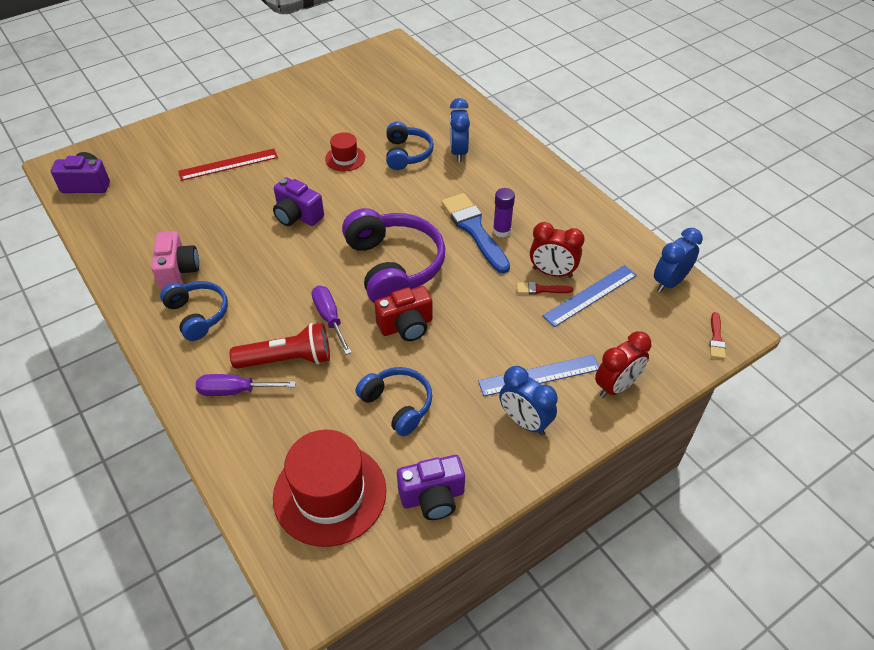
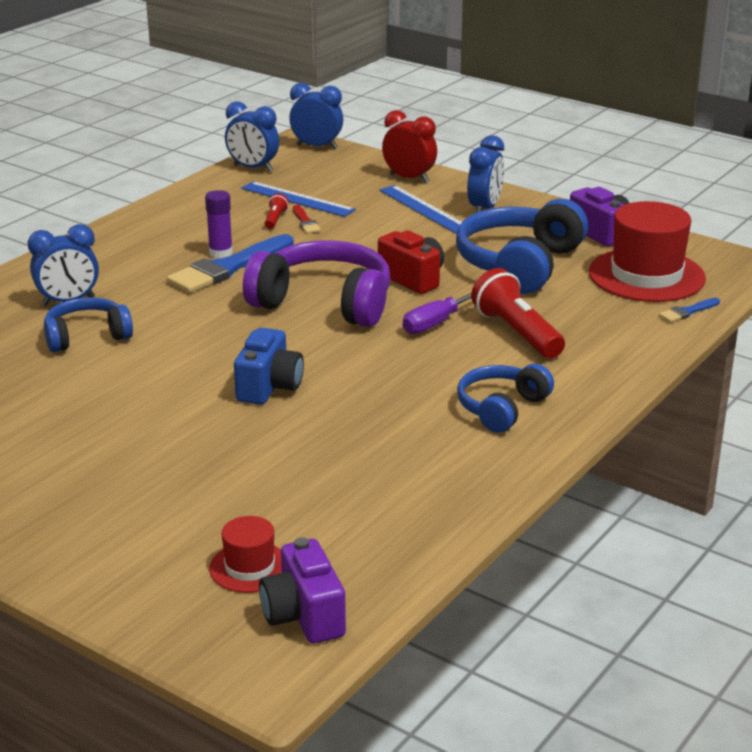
camera: 110 degrees left, 20 degrees down
(178, 271) = (439, 448): pink camera -> none
(228, 164) = (177, 480): red ruler -> none
(235, 391) = (586, 351): purple screwdriver -> none
(250, 493) = (687, 312): none -> blue brush
(297, 216) = (269, 387): purple camera -> blue camera
(345, 158) = (117, 381): red hat -> red hat (249, 567)
(393, 266) = (324, 303): purple headphones -> purple headphones turned 60 degrees clockwise
(397, 405) = (519, 264): blue headphones -> blue headphones, size x1.69
(552, 272) = (275, 219): red clock -> red flashlight
(716, 338) = (317, 147): red brush -> blue clock

